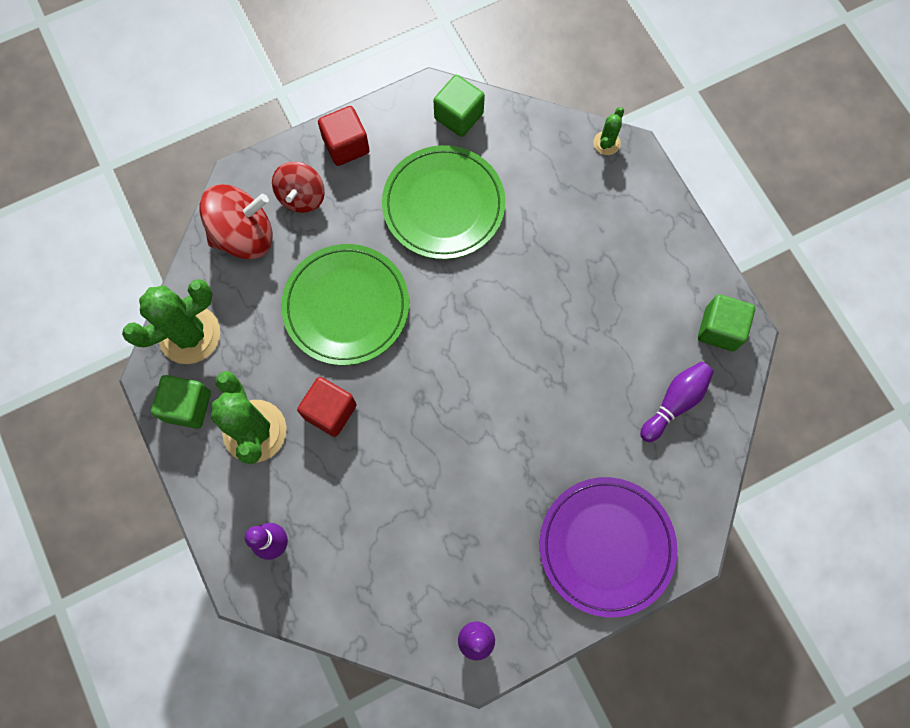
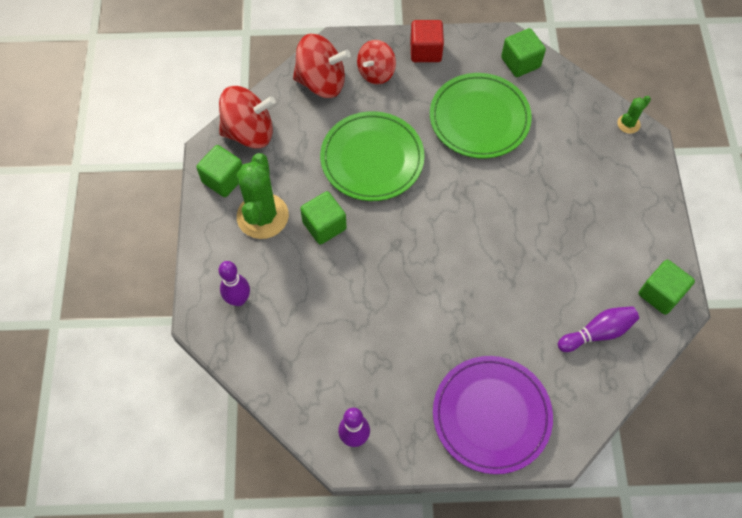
camera: 25 degrees right, 10 degrees down
(189, 334) = (249, 132): green cactus -> red spinning top
(330, 411) = (324, 226): red cube -> green cube

